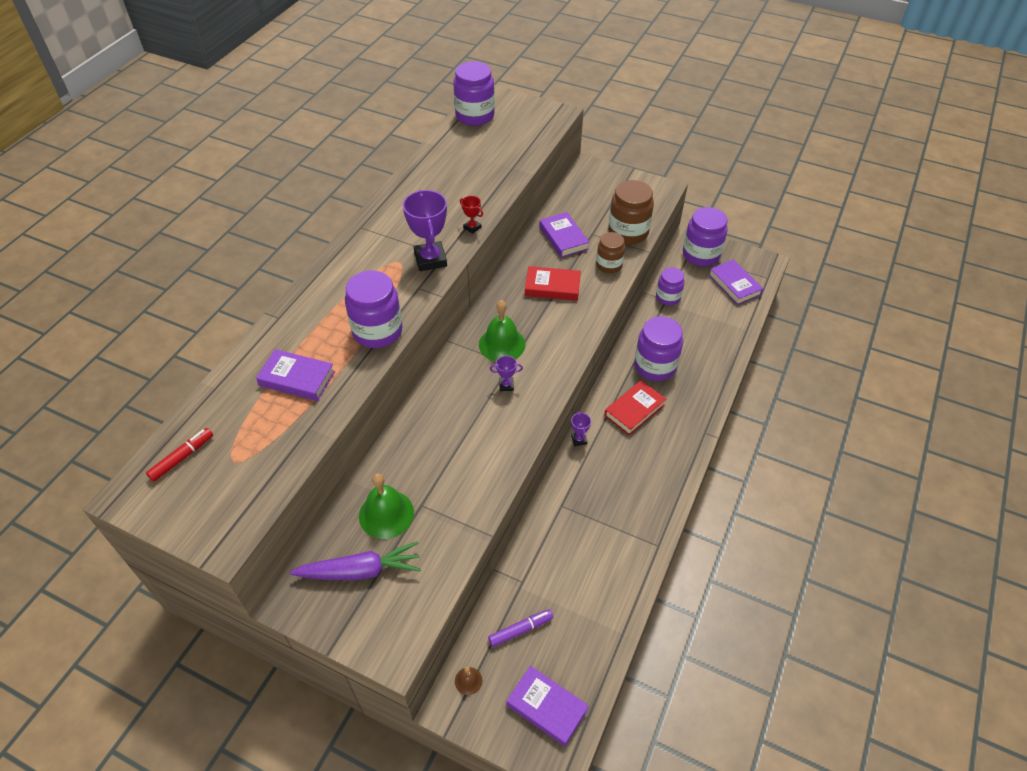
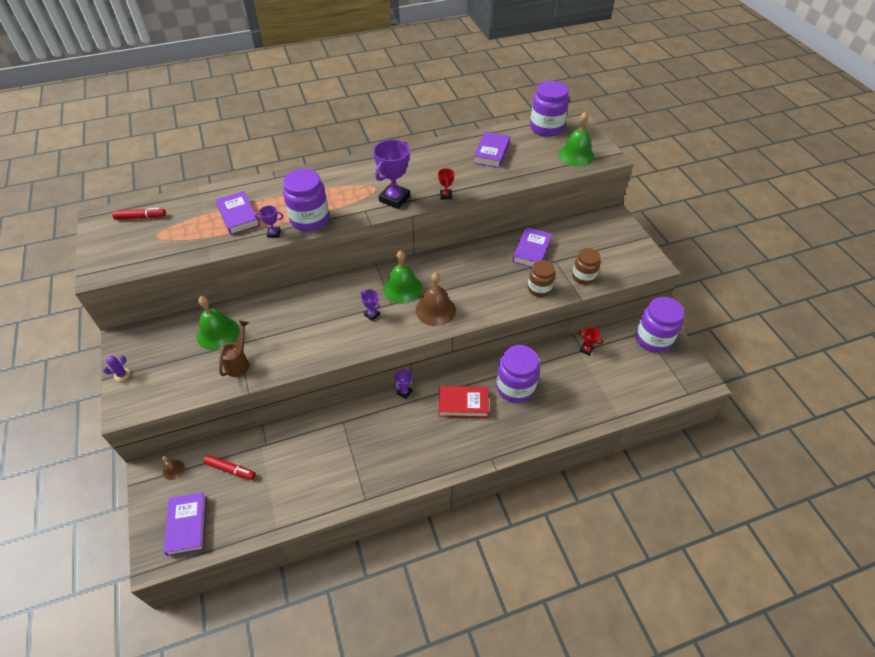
camera: 45 degrees right, 0 degrees up
(343, 631) = (122, 375): none -> purple cactus
(360, 571) = (168, 352): purple carrot -> none
(361, 368) = (274, 233): none -> purple trophy
(446, 520) = (239, 362): none -> brown watering can
(520, 630) = (230, 470): purple marker -> red marker
(531, 126) = (576, 155): none -> green bell
(552, 287) = (481, 276): red book -> none
(553, 341) = (435, 310): none -> brown bell
(628, 232) = (583, 277): brown jar -> brown jar, size x0.63
(668, 297) = (586, 350): purple jar -> red trophy
(734, 285) = (652, 378): purple book -> purple book (491, 153)

